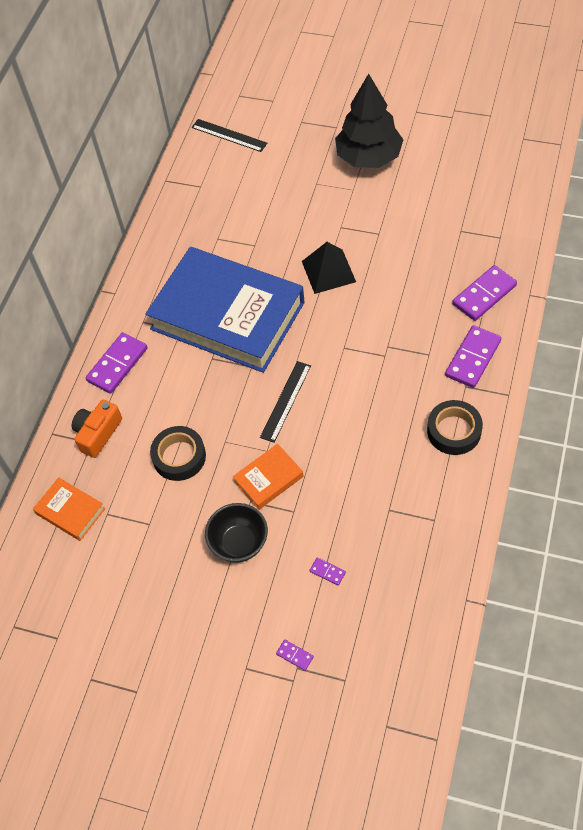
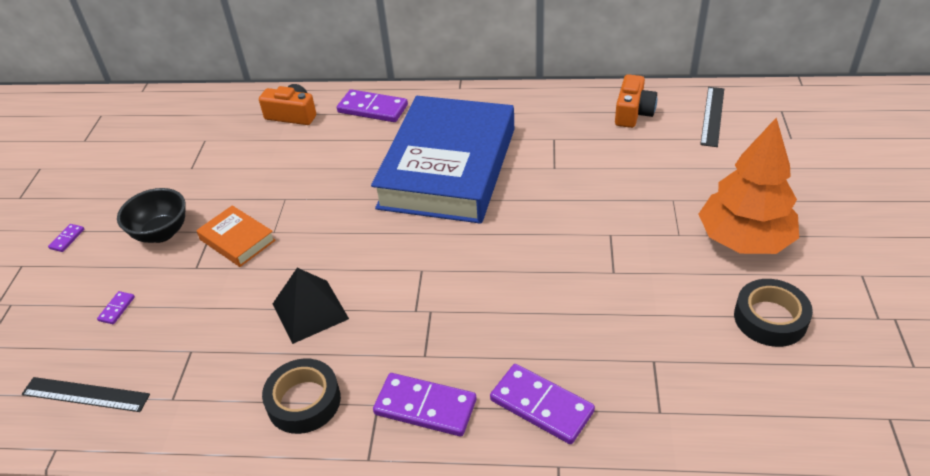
camera: 75 degrees right, 15 degrees down
(70, 511) = (209, 119): orange book -> none
(179, 457) = (266, 171): black tape -> black tape (770, 318)
(204, 181) = (633, 113): none -> orange camera
(286, 401) = (339, 234): black ruler -> black ruler (85, 394)
(294, 655) = (24, 300): purple domino -> purple domino (67, 239)
(328, 271) = (535, 236): black pyramid -> black pyramid (310, 311)
(368, 157) = (743, 240): black tree -> orange tree

